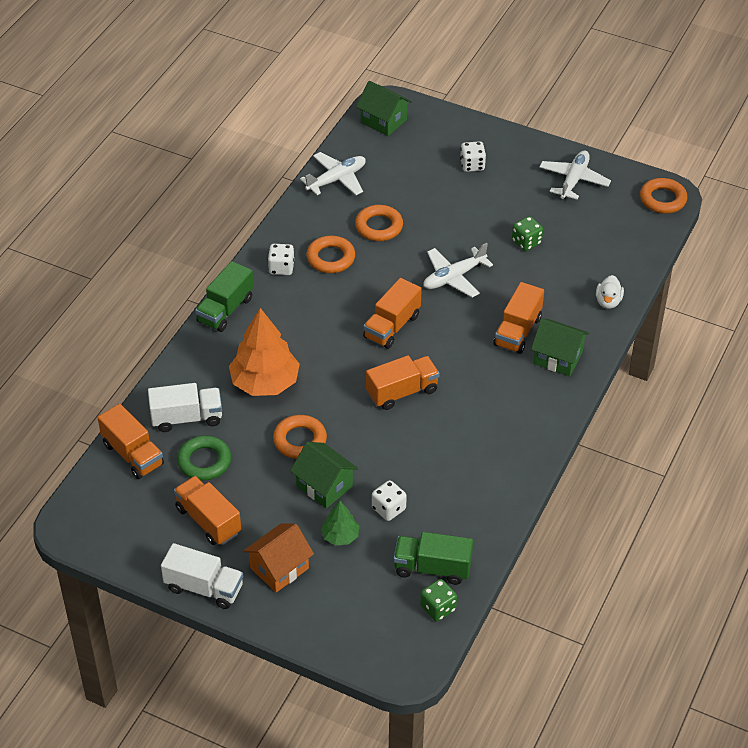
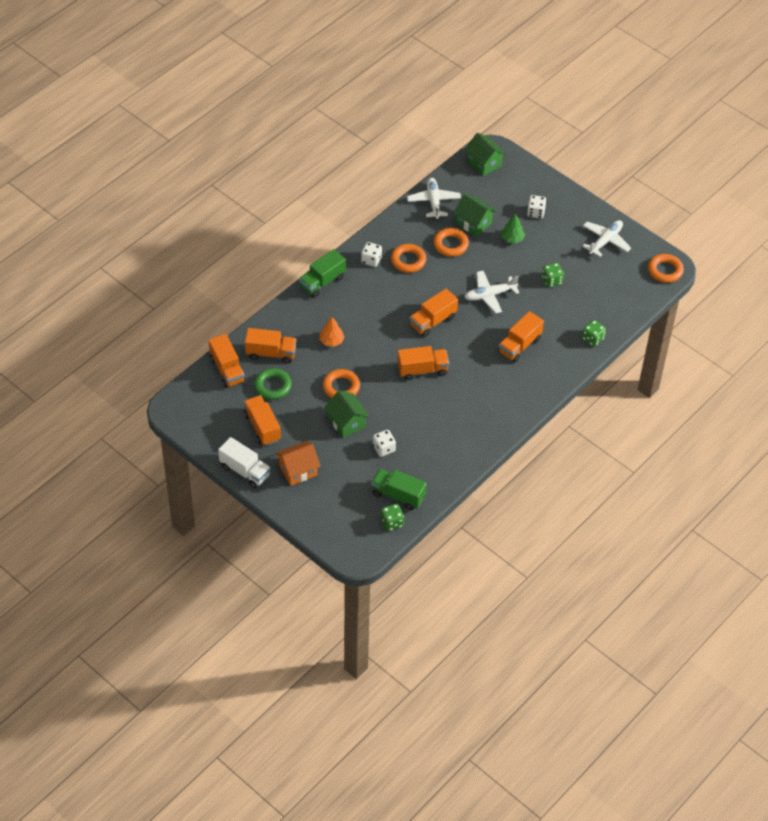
camera: 15 degrees right, 5 degrees up
(187, 418) = (271, 353): white truck -> orange truck
(265, 382) = (331, 341): orange tree -> orange tree, size x0.51
(336, 179) = (433, 202): white plane -> white plane turned 75 degrees counterclockwise
(340, 536) = (345, 459): green tree -> green tree (512, 238)
(558, 358) = (540, 371): green house -> green house (473, 223)
(608, 301) = (592, 339): white duck -> green dice

